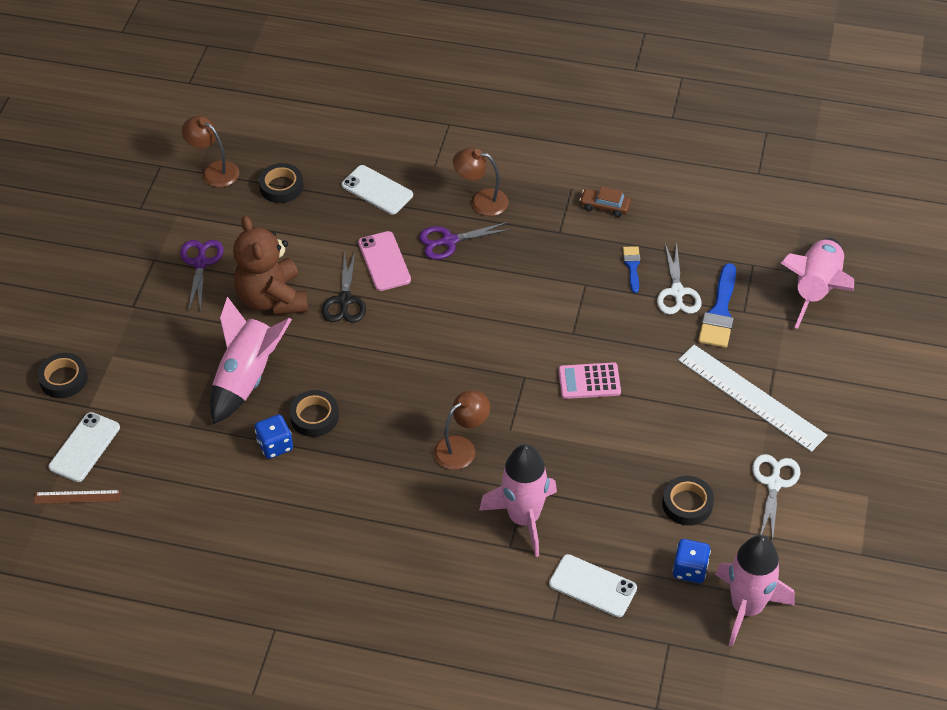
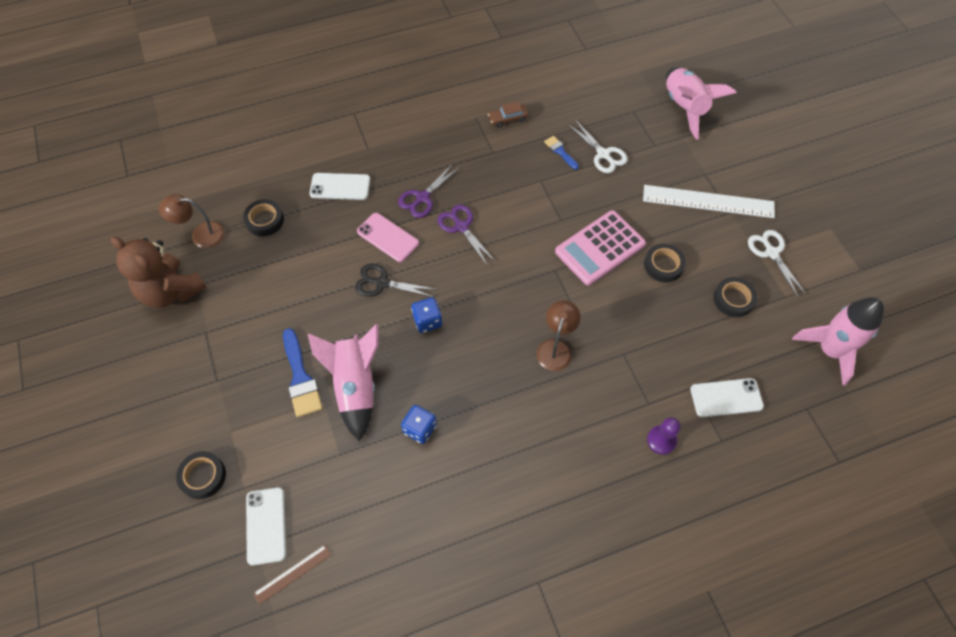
camera: 35 degrees left, 10 degrees up
(201, 263) = (246, 314): purple scissors -> purple scissors (461, 227)
(272, 299) = (326, 312): brown teddy bear -> brown teddy bear (171, 291)
(314, 417) = (431, 387): black tape -> black tape (663, 265)
(345, 300) = (382, 283): black scissors -> black scissors turned 135 degrees clockwise
(481, 201) = (421, 157): brown lamp -> none
(492, 584) = (661, 440): none -> purple pawn
(524, 518) = (640, 375): pink rocket -> none
(589, 381) = (600, 248): pink calculator -> pink calculator, size x1.65
(690, 569) = (774, 345): blue dice -> blue dice (427, 321)
(719, 312) = (640, 153): blue brush -> blue brush (300, 378)

